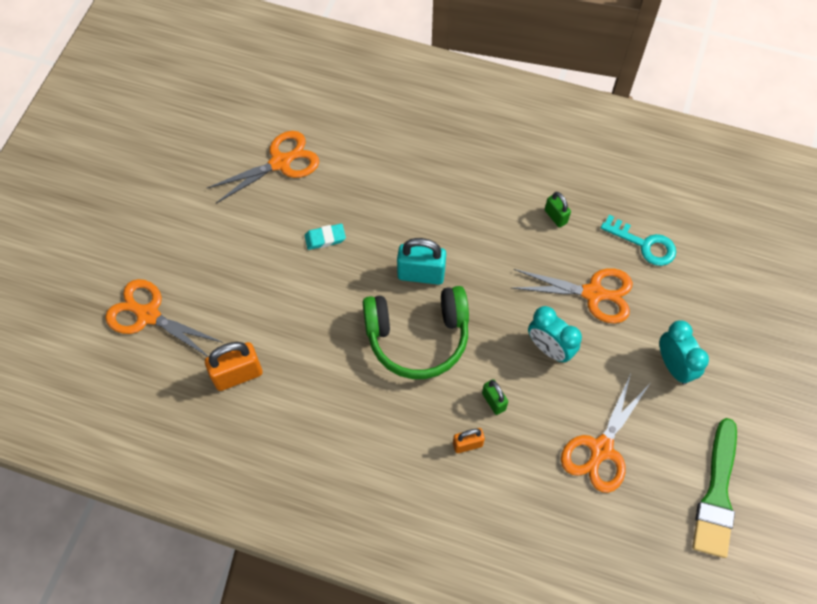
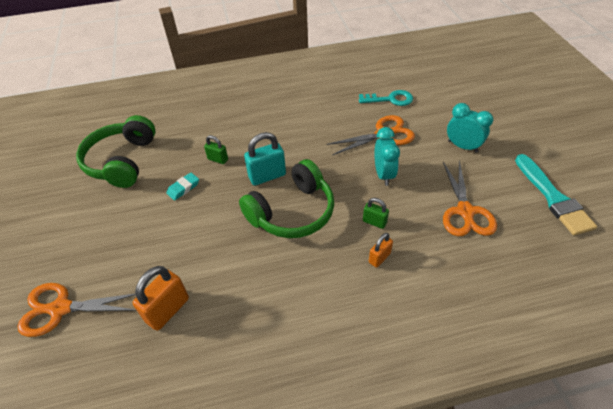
camera: 30 degrees left, 15 degrees down
(281, 162) = (122, 161): orange scissors -> green headphones
(549, 349) = (383, 174): turquoise clock -> turquoise clock turned 105 degrees counterclockwise
(555, 216) = (328, 109): green padlock -> green padlock (218, 159)
(717, 494) = (553, 198): green brush -> turquoise brush

